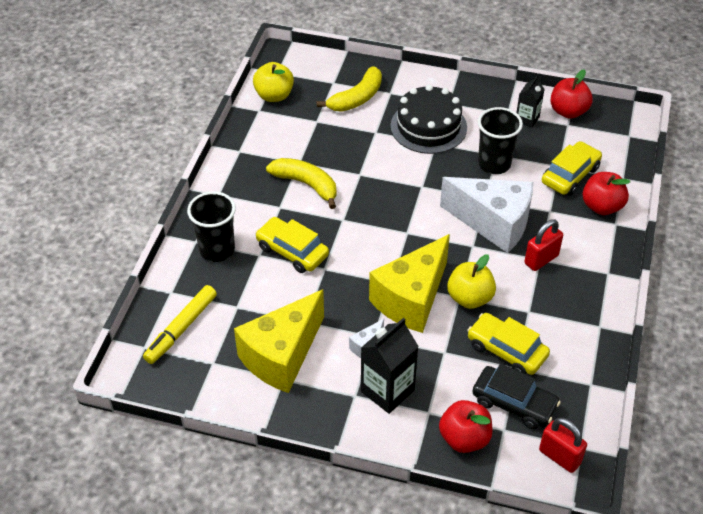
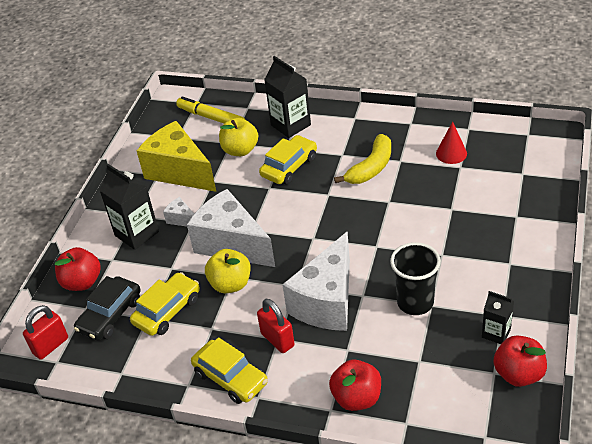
camera: 95 degrees right, 5 degrees down
(217, 250) = (290, 125): black cup -> black carton
(274, 95) = (492, 136): yellow apple -> yellow apple (240, 150)
(295, 125) = (451, 153): none -> red cone
(357, 98) = (501, 192): yellow banana -> none
(411, 299) = (232, 244): yellow cheese -> white cheese
(428, 127) = (467, 248): black cake -> none
(570, 175) = (405, 370): yellow car -> yellow car (230, 378)

